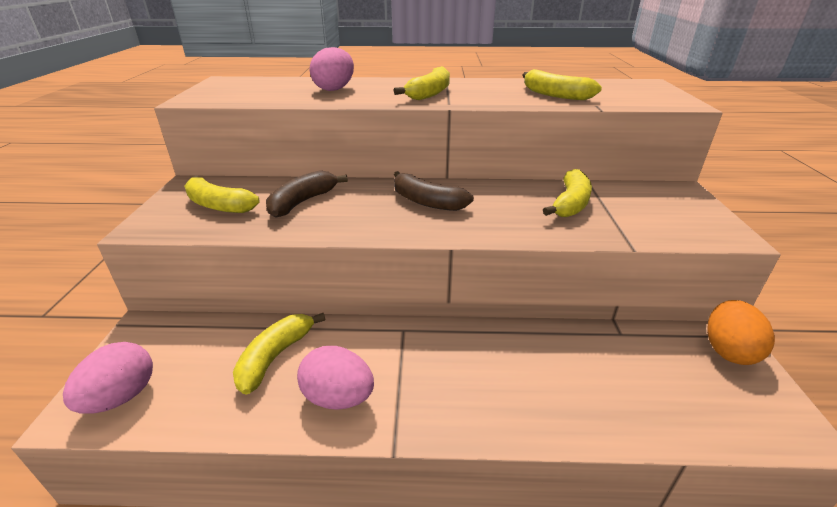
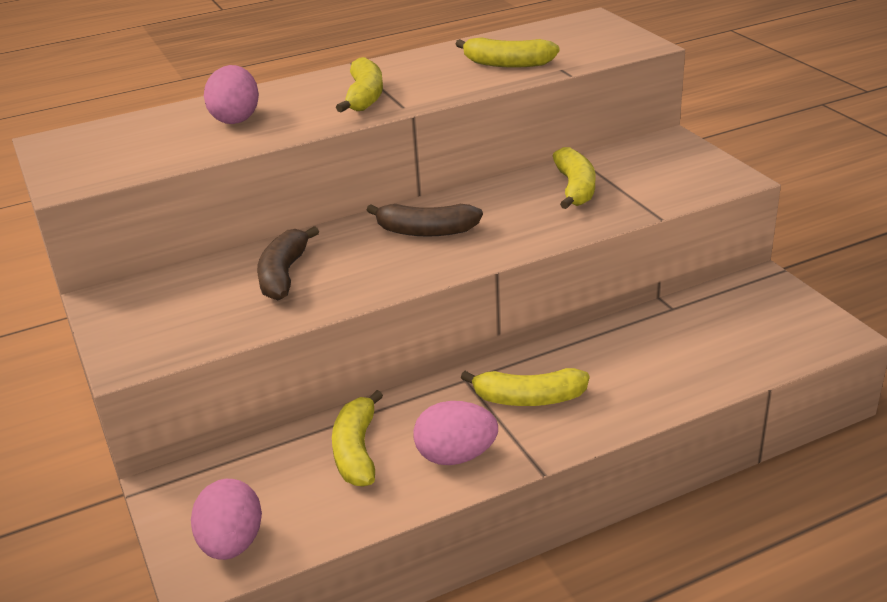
camera: 25 degrees left, 0 degrees up
(218, 205) = (184, 310): yellow banana -> yellow banana (528, 399)
(728, 350) = (767, 290): orange egg -> none

